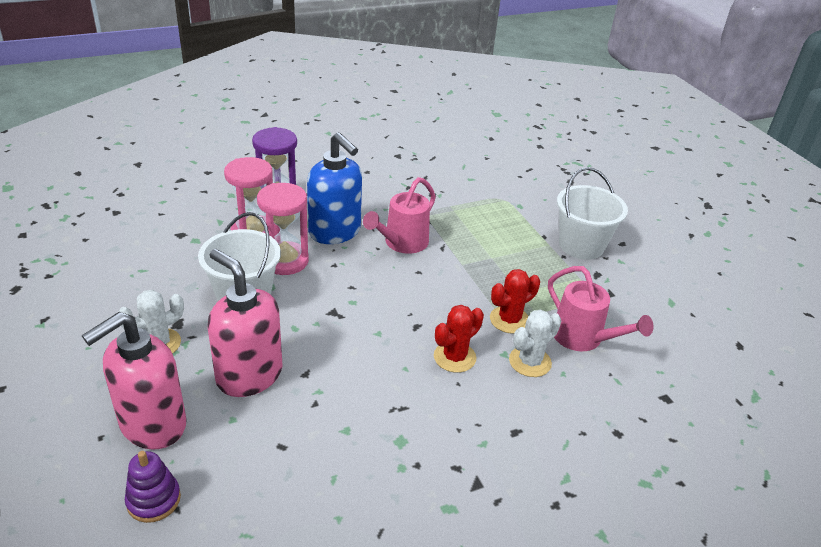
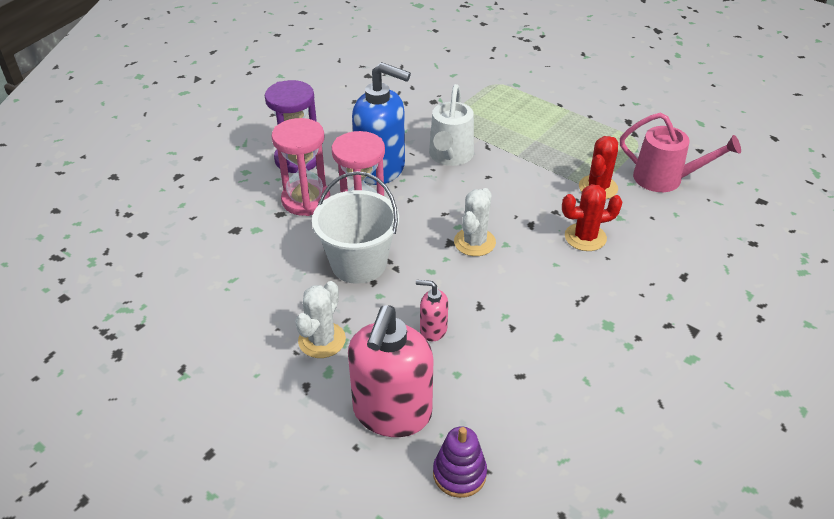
camera: 25 degrees left, 5 degrees up
(249, 375) = (433, 330): pink soap dispenser -> pink soap dispenser, size x0.46
(401, 243) = (450, 157): pink watering can -> white watering can
(454, 357) = (585, 237): red cactus -> red cactus turned 60 degrees clockwise
(530, 362) = (644, 215): white cactus -> white cactus (474, 242)
(581, 245) = (595, 101): white bucket -> none

